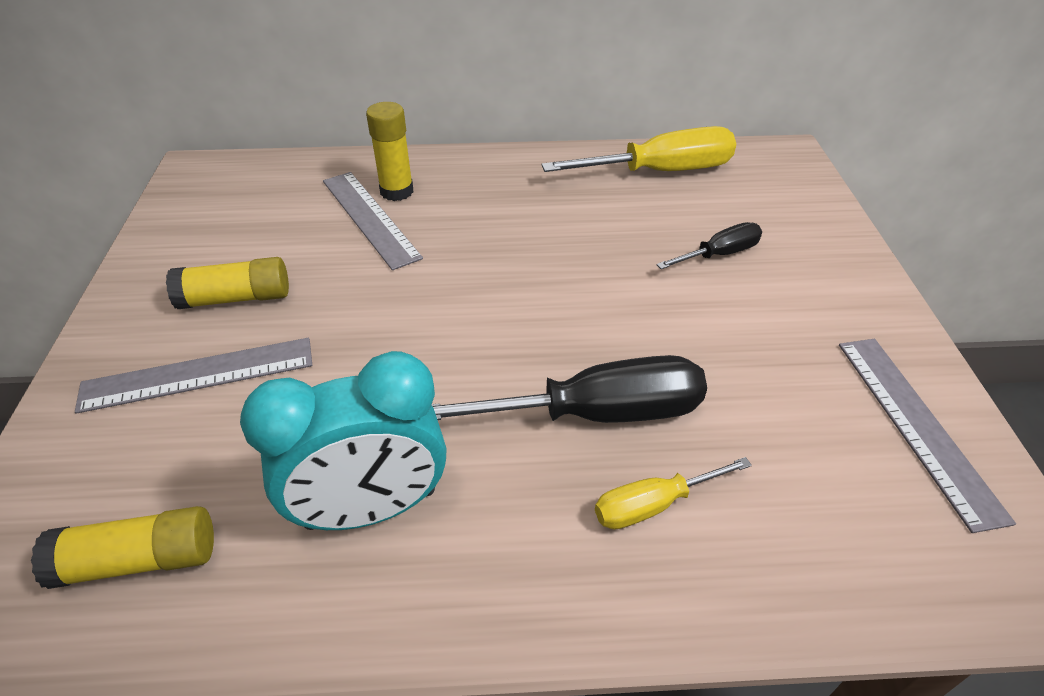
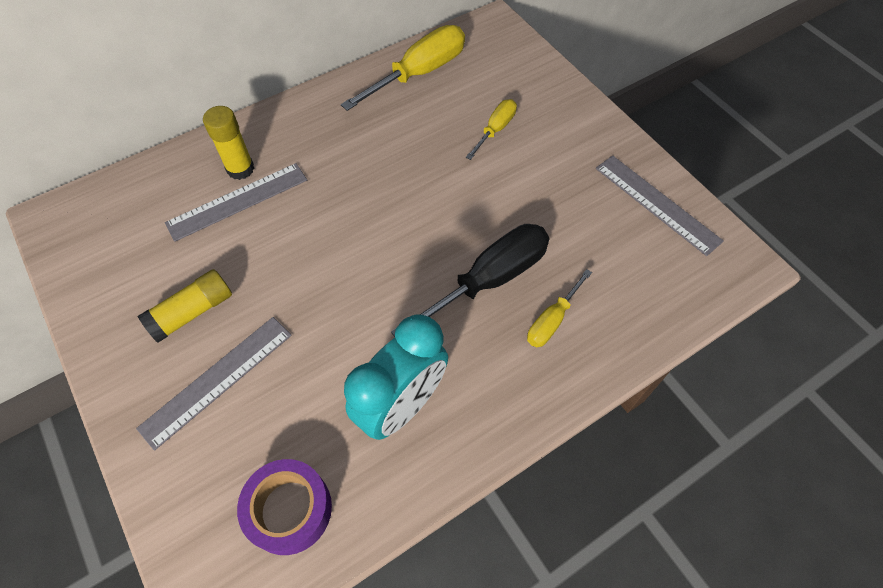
camera: 30 degrees left, 15 degrees up
(139, 560) = (289, 509): yellow glue stick -> purple tape
(369, 218) = (238, 201): grey ruler -> grey ruler turned 60 degrees counterclockwise
(719, 254) = (495, 130): black screwdriver -> yellow screwdriver

